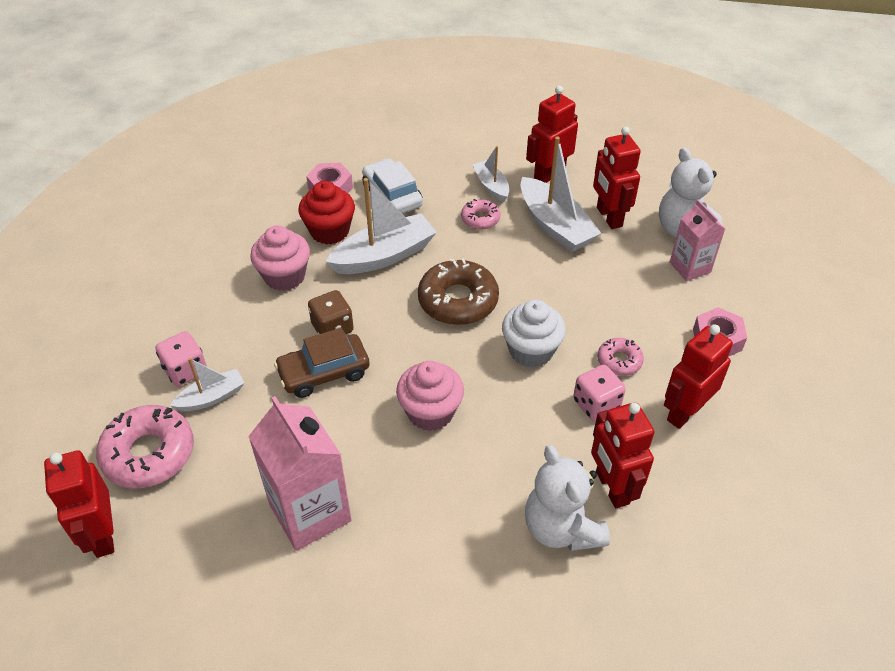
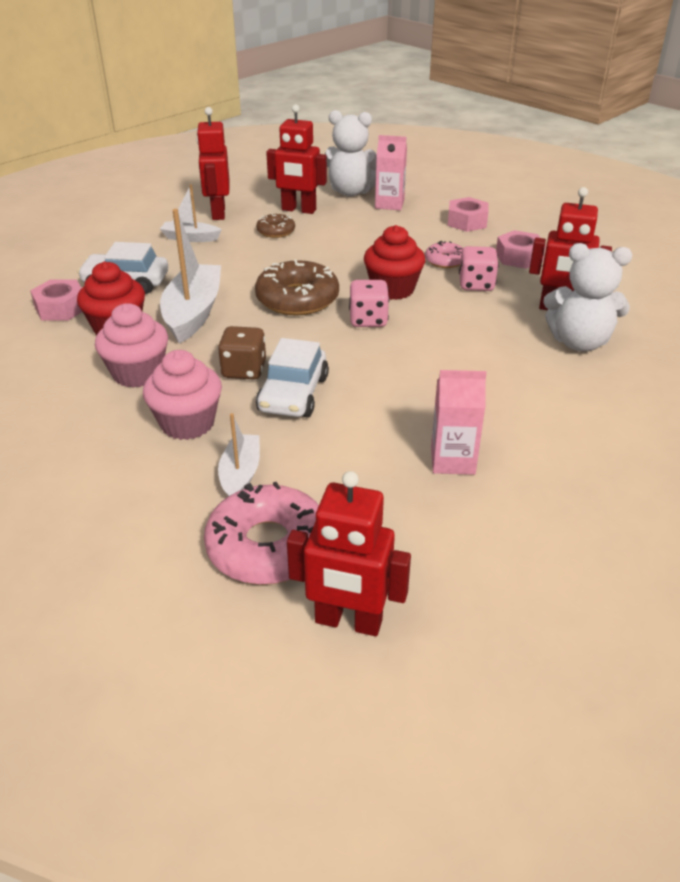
camera: 55 degrees left, 10 degrees down
(185, 370) = (180, 480): pink dice -> pink dice (368, 320)
(310, 512) = (452, 460): pink carton -> pink carton, size x0.61
(324, 373) = (293, 394): brown car -> white car
(430, 412) = (404, 356): pink cupcake -> pink cupcake (187, 423)
(480, 219) = (220, 256): pink donut -> none
(531, 351) = (393, 289): white cupcake -> red cupcake
(555, 225) = (276, 231): white boat -> brown donut
(684, 412) = (519, 257): red robot -> pink nut

